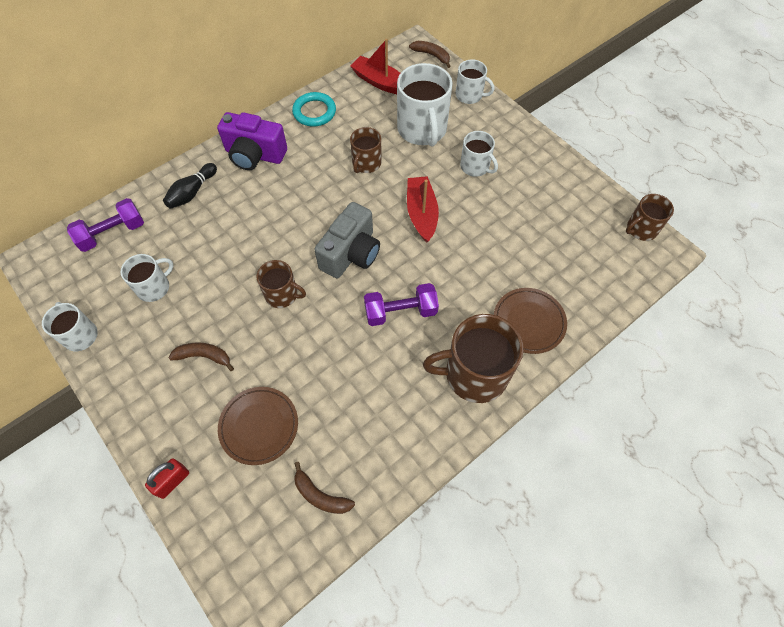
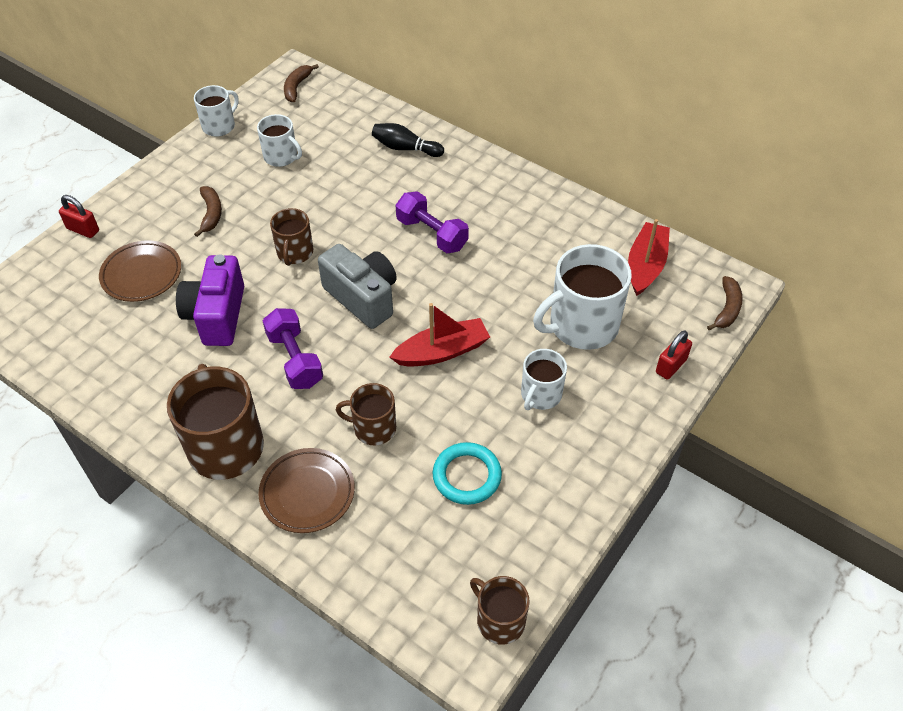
camera: 75 degrees right, 10 degrees down
(112, 233) = (336, 109): purple dumbbell -> purple dumbbell (432, 234)
(254, 155) = (475, 181): purple camera -> purple camera (217, 315)
(314, 112) = (564, 214): turquoise ring -> turquoise ring (467, 476)
(320, 495) = (74, 339): brown banana -> brown banana (297, 87)
(351, 254) = (363, 297): grey camera -> grey camera turned 150 degrees counterclockwise
(366, 163) = (501, 281): brown mug -> brown mug (373, 428)
(469, 95) = (671, 366): white mug -> red padlock

